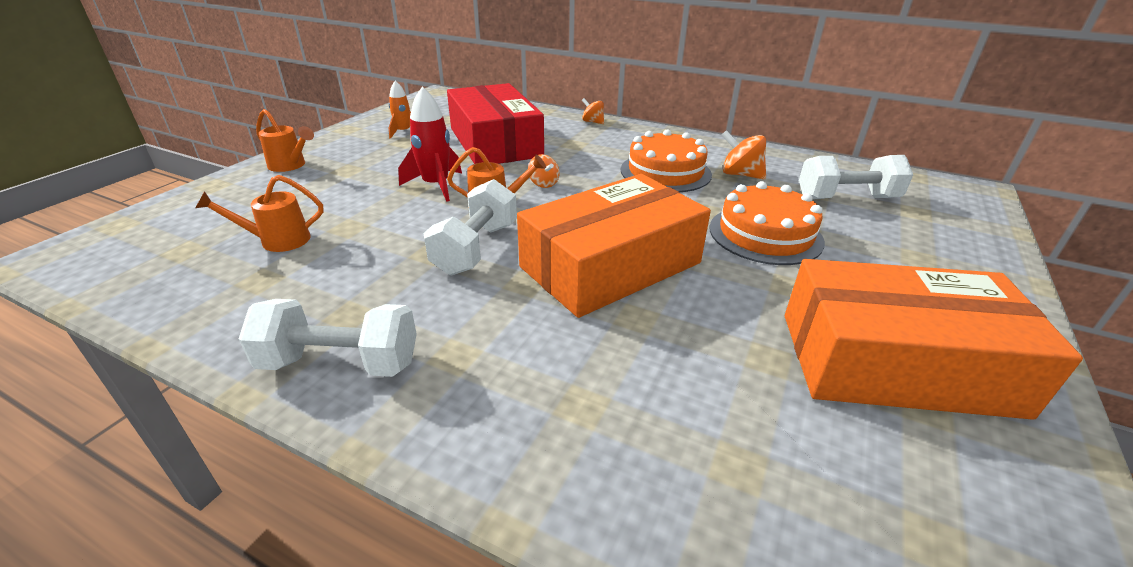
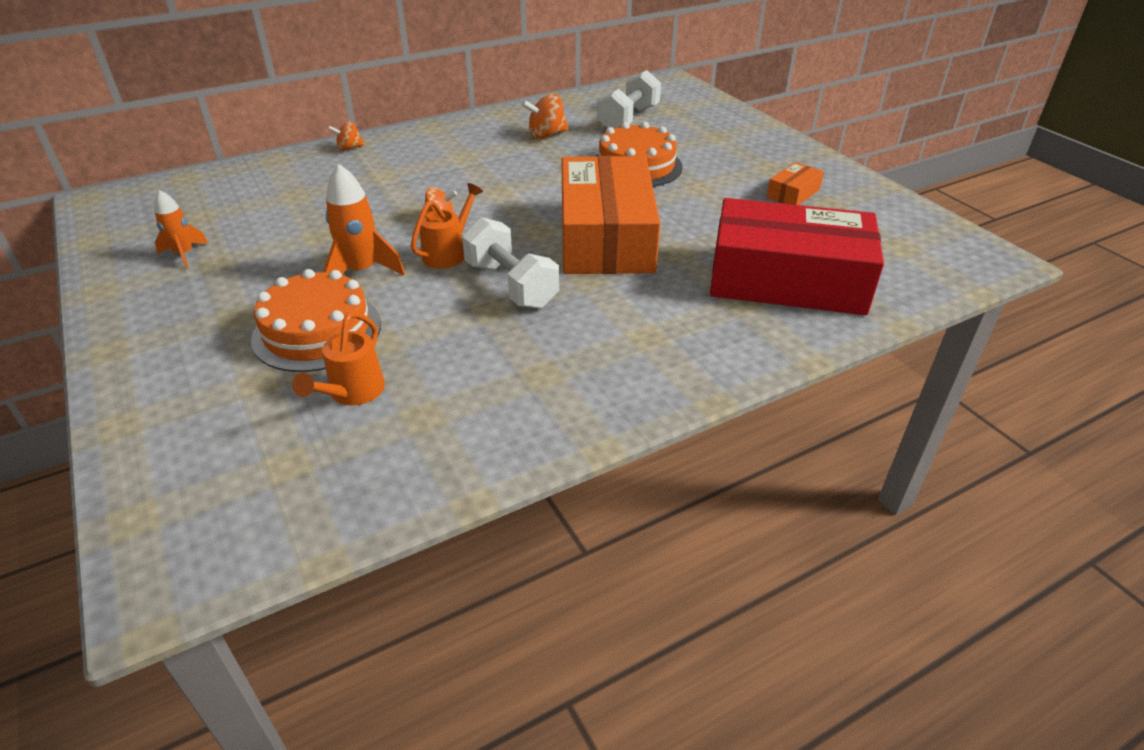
camera: 55 degrees left, 5 degrees up
(290, 166) = (154, 353): orange watering can -> none
(340, 363) = (606, 391): white dumbbell -> none
(436, 186) = (361, 271): red rocket -> orange rocket
(495, 142) = (310, 211): red box -> red box (787, 279)
(665, 172) = (499, 159): orange cake -> orange cake (317, 331)
(896, 362) = (793, 193): orange box -> orange box, size x0.41

